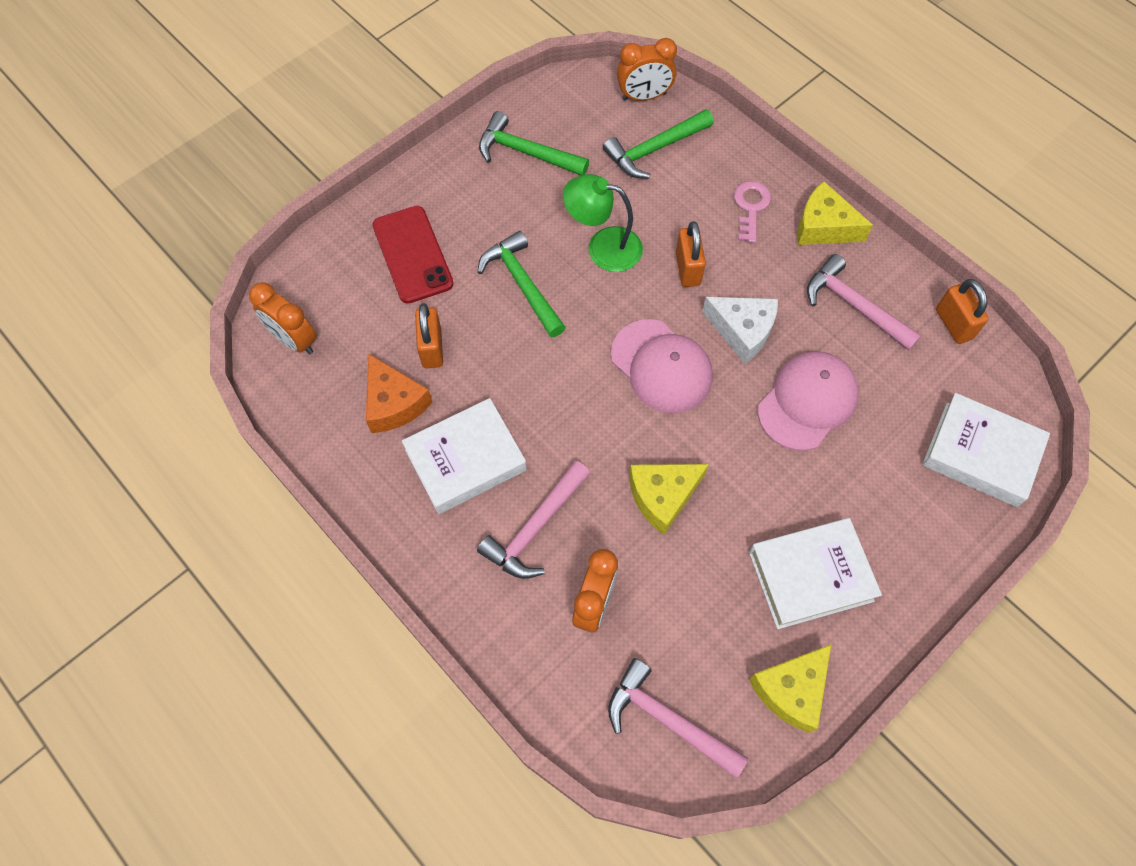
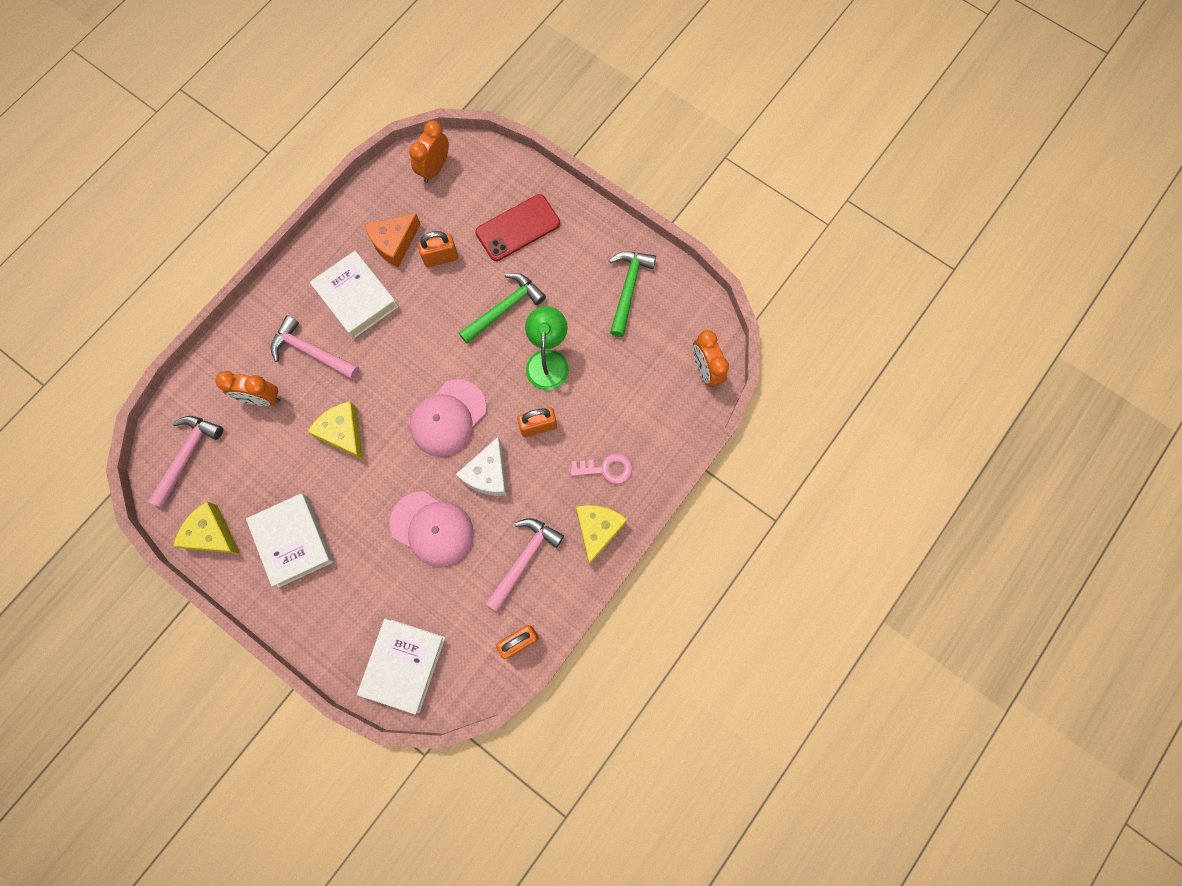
camera: 80 degrees right, 10 degrees up
(654, 149) = (651, 385): green hammer -> none

